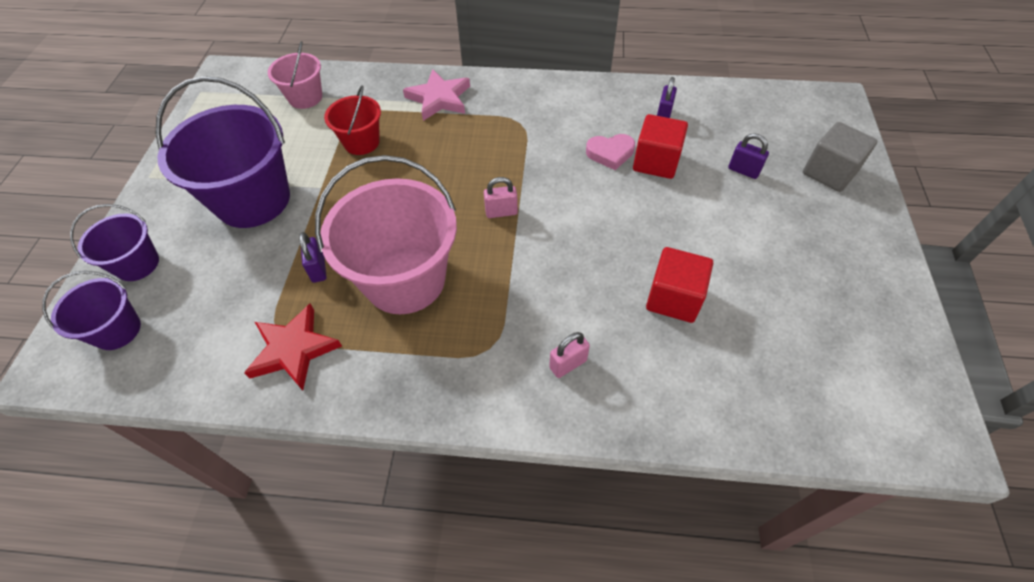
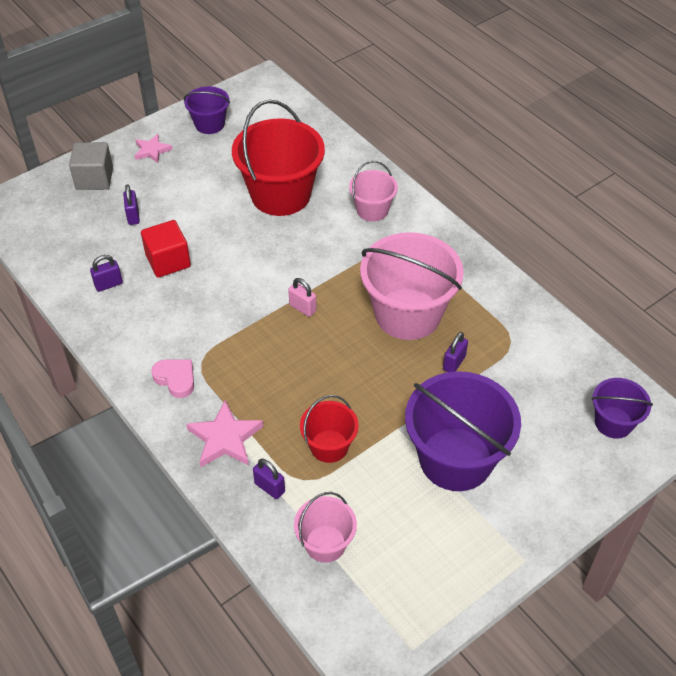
camera: 135 degrees left, 5 degrees down
(137, 264) = (576, 468): purple bucket -> purple bucket (209, 124)
(294, 349) = (508, 324): red star -> none
(375, 97) = (269, 487): none -> purple padlock
(568, 364) = (372, 210): pink padlock -> pink bucket
(610, 153) = (183, 289): pink heart -> pink heart (176, 379)
(673, 298) = (281, 194): red cube -> red bucket
(848, 237) = (152, 150): none -> pink star

